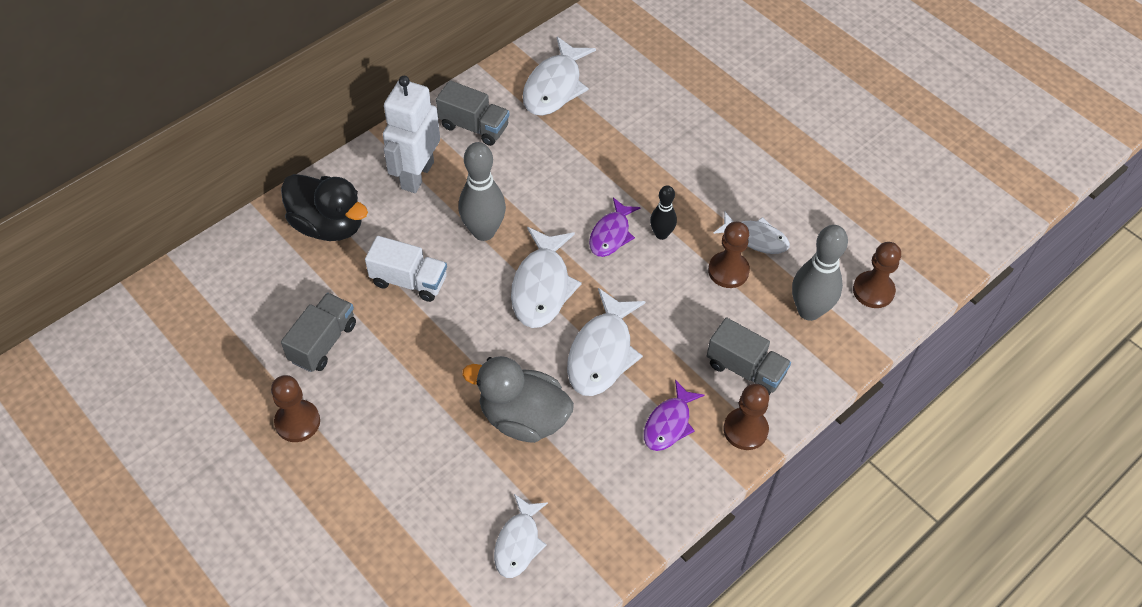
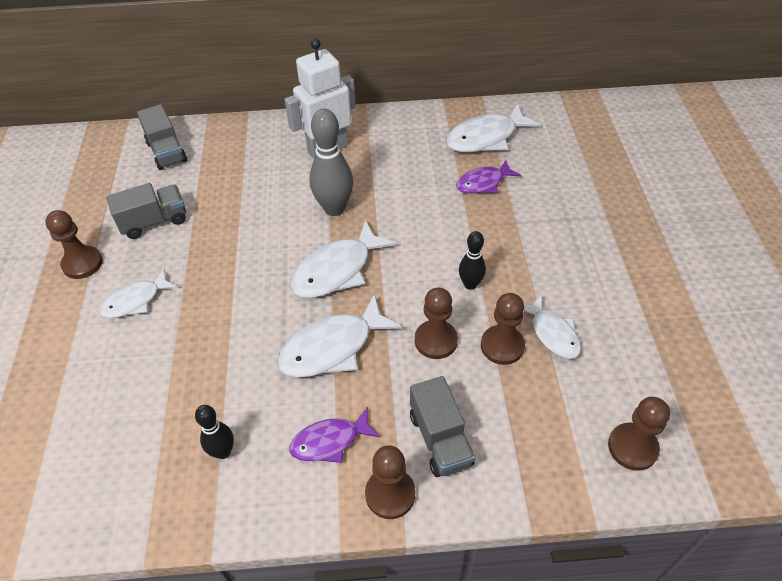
camera: 40 degrees right, 5 degrees down
(328, 225) = (238, 150): black duck -> none
(409, 281) = (250, 213): white truck -> none
(474, 126) = (399, 137): grey truck -> grey truck (167, 152)
(518, 543) = (119, 455): white fish -> white fish (135, 301)
(523, 418) = (224, 359): grey duck -> none
(597, 485) = (223, 452): none -> black bowling pin
(611, 234) = (428, 262): purple fish -> purple fish (483, 183)
(676, 297) = (436, 341): none -> brown pawn
(809, 310) = (549, 425): grey bowling pin -> none

